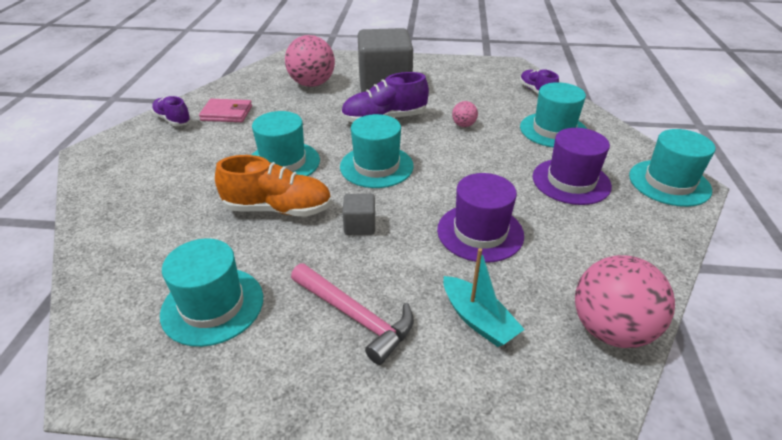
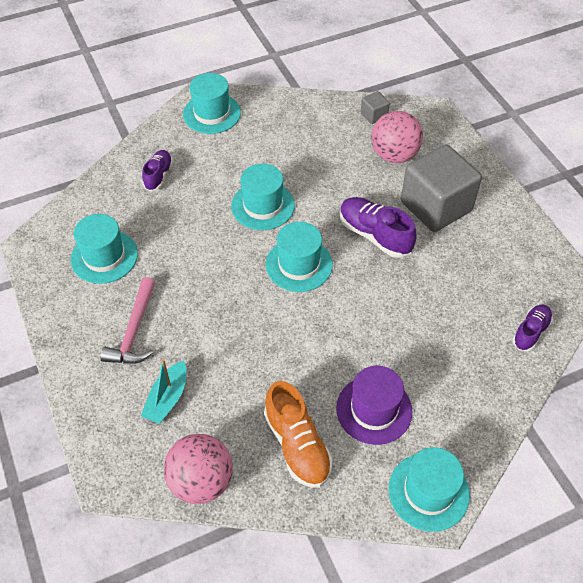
camera: 60 degrees right, 15 degrees up
(173, 120) = (269, 109): purple shoe -> purple shoe (158, 176)
(227, 113) = (302, 132): pink wallet -> none
(278, 209) = (208, 235): orange shoe -> orange shoe (297, 445)
(360, 225) = (220, 290): grey cube -> grey cube (374, 115)
(463, 125) = (410, 296): pink ball -> none
(480, 232) = (259, 367): purple hat -> none
(553, 130) = (457, 371): turquoise hat -> turquoise hat (211, 113)

